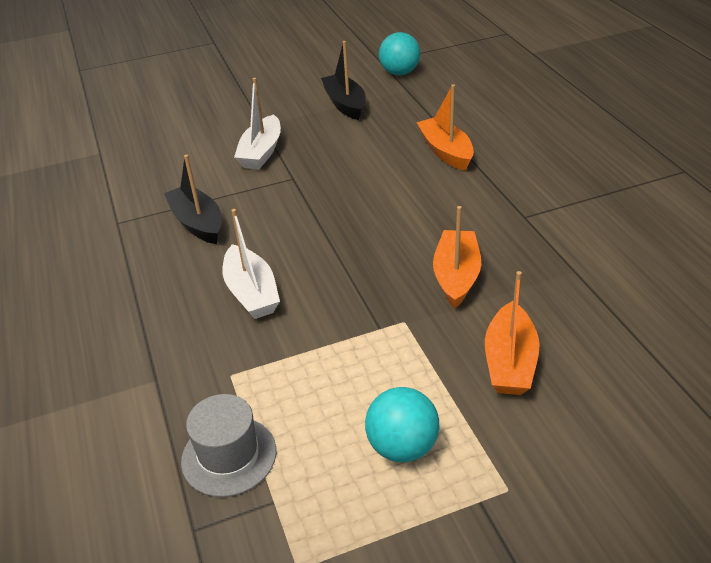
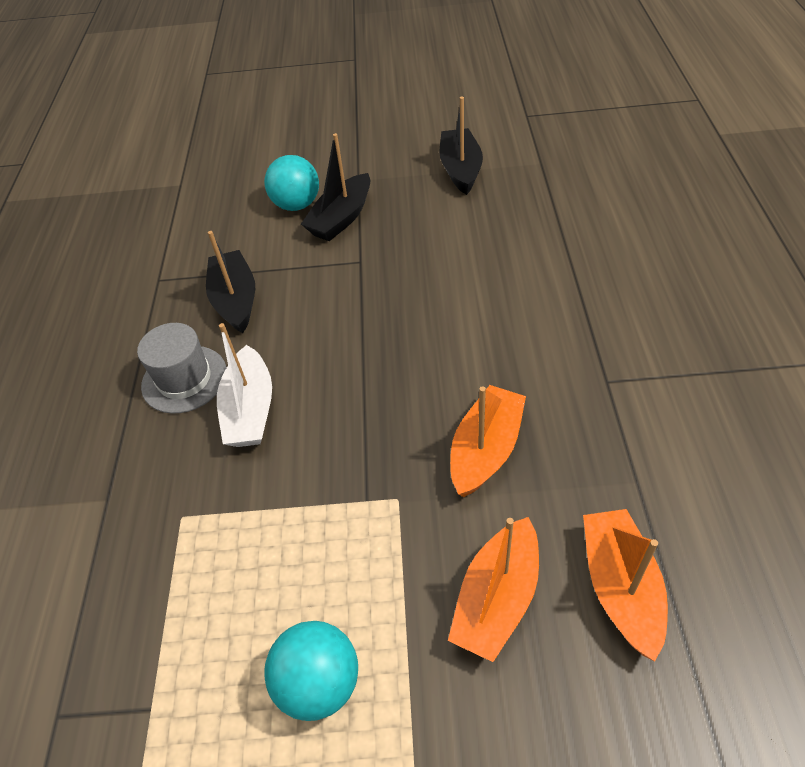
camera: 20 degrees right, 10 degrees up
(229, 456) = (132, 628): grey hat -> grey hat (184, 379)
(261, 152) = (341, 218): white boat -> black boat
(399, 73) = (542, 136): turquoise ball -> turquoise ball (296, 205)
(446, 152) = (549, 261): orange boat -> orange boat (620, 587)

